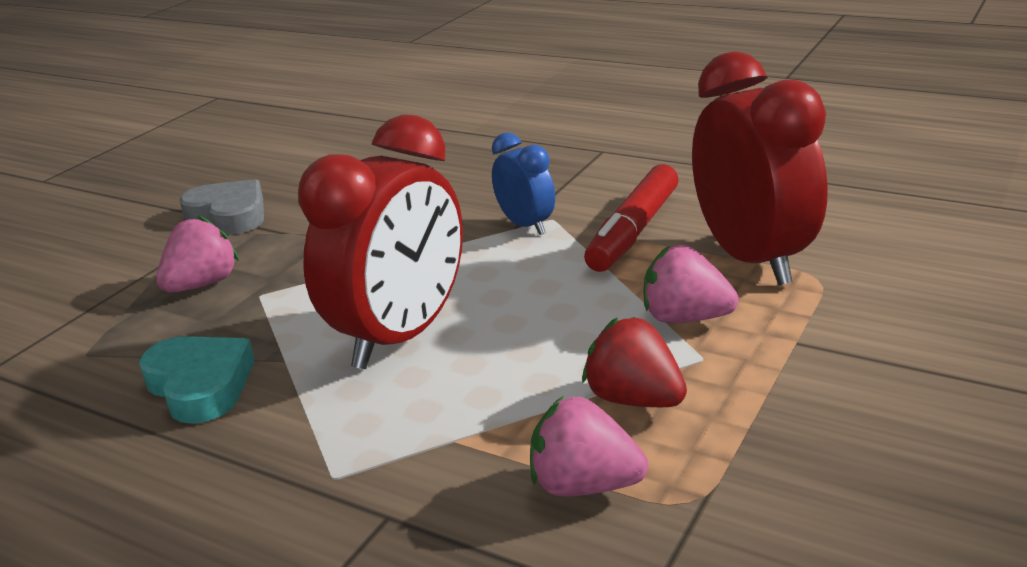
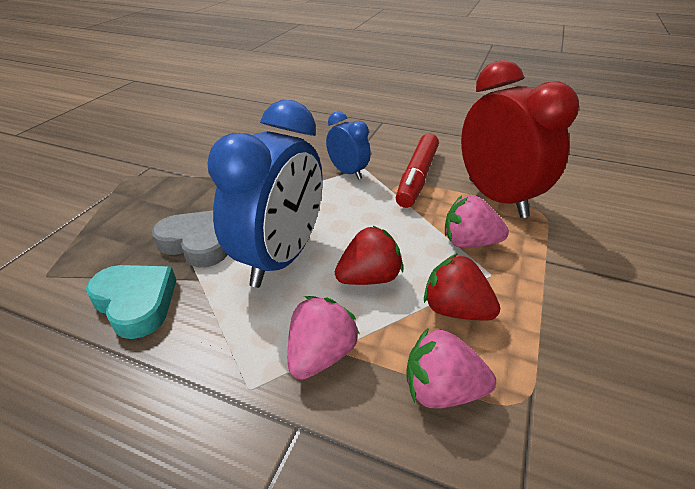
camera: 10 degrees left, 10 degrees up
(202, 284) = (132, 216): pink strawberry -> pink strawberry (321, 355)
(229, 215) = (148, 162): grey heart -> grey heart (196, 243)
(401, 336) = (281, 258): red clock -> blue clock
(521, 361) = (369, 278): none -> red strawberry

